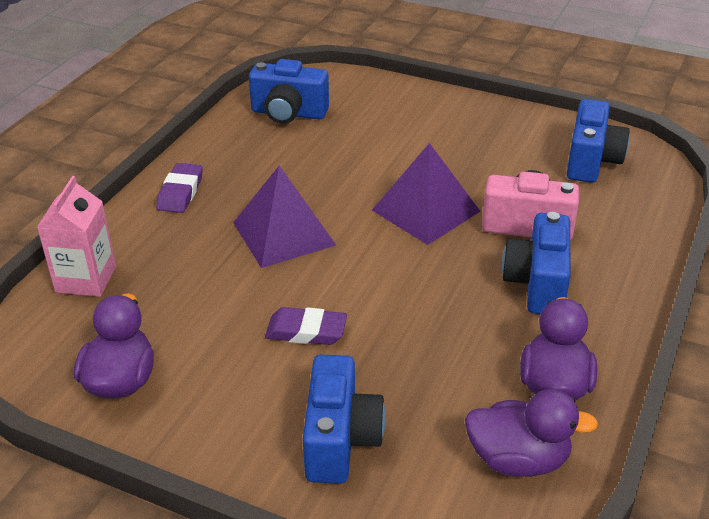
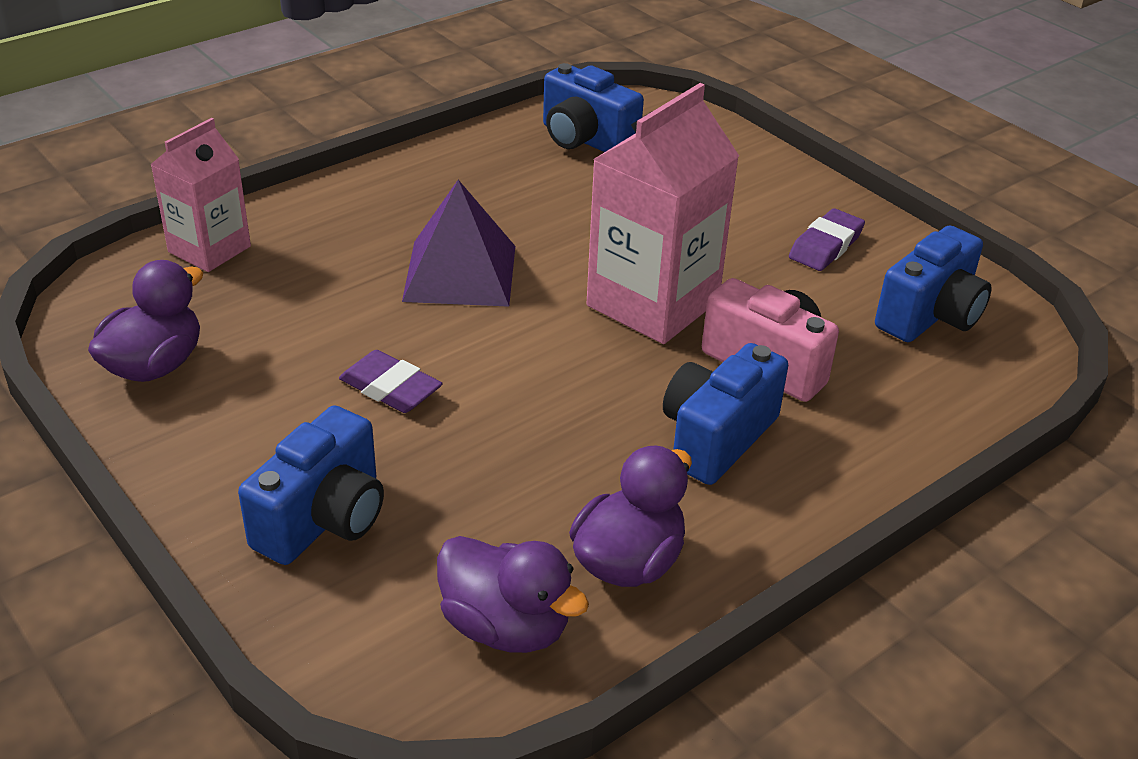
camera: 25 degrees right, 0 degrees up
(180, 192) = (386, 190): purple eraser -> purple eraser (825, 246)
(426, 210) = (653, 303): purple pyramid -> pink carton

